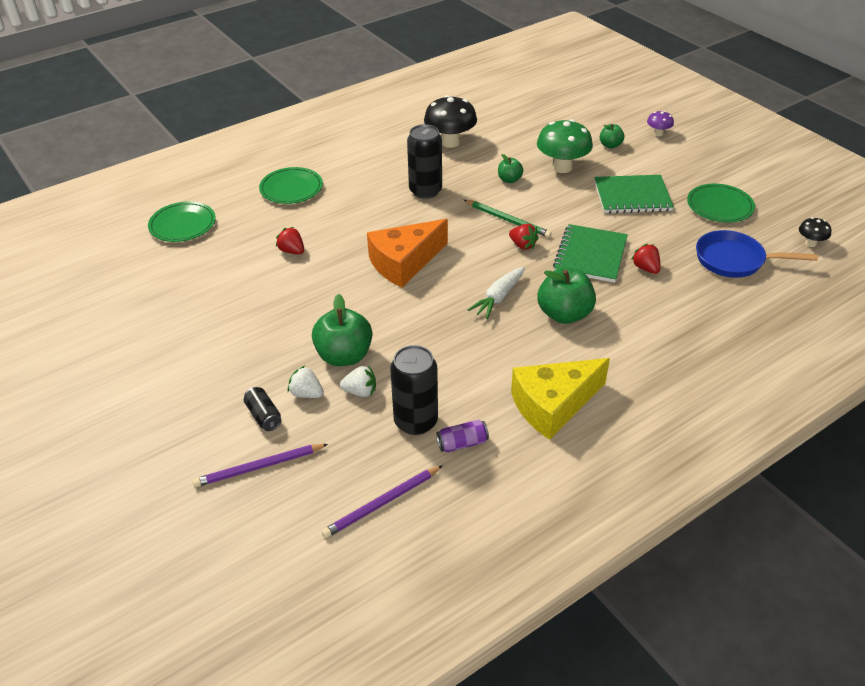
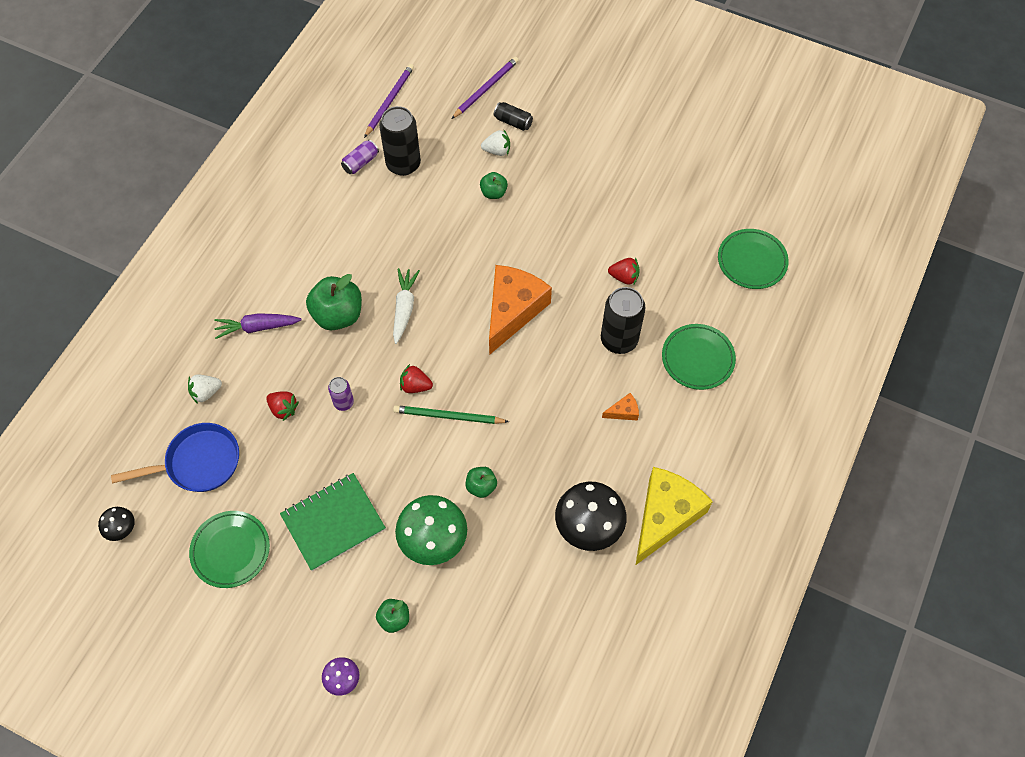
camera: 150 degrees right, 20 degrees up
(344, 356) = (493, 193): green apple -> green apple, size x0.54
(360, 391) = (459, 169): white strawberry -> white strawberry (206, 392)
(374, 181) = (623, 411): none -> orange cheese
(425, 191) = (559, 422): black can -> black can (619, 340)
(553, 405) = (309, 221): yellow cheese -> yellow cheese (665, 516)
(590, 255) = (343, 402): green notebook -> purple can
(649, 332) = (257, 327): none -> purple carrot

